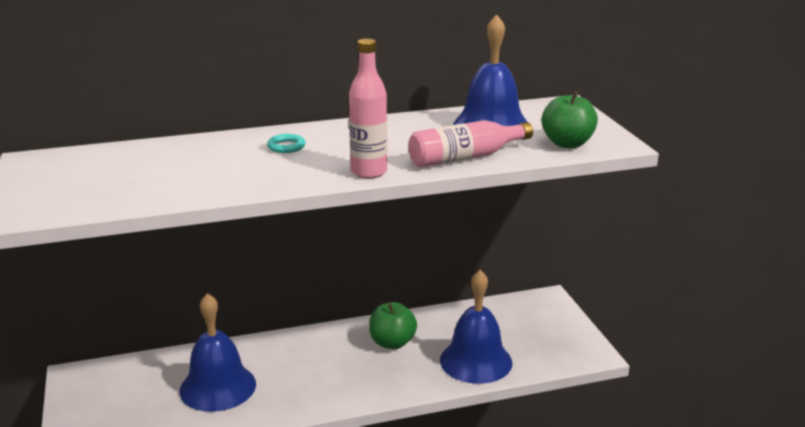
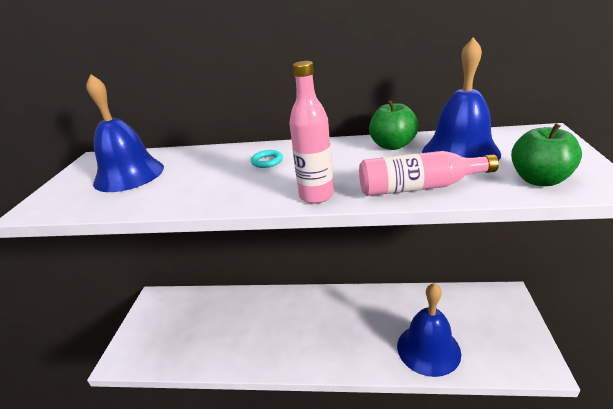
camera: 25 degrees right, 5 degrees up
(218, 387) = (229, 329): blue bell -> blue bell (129, 174)
(392, 343) = (365, 314): green apple -> green apple (392, 145)

